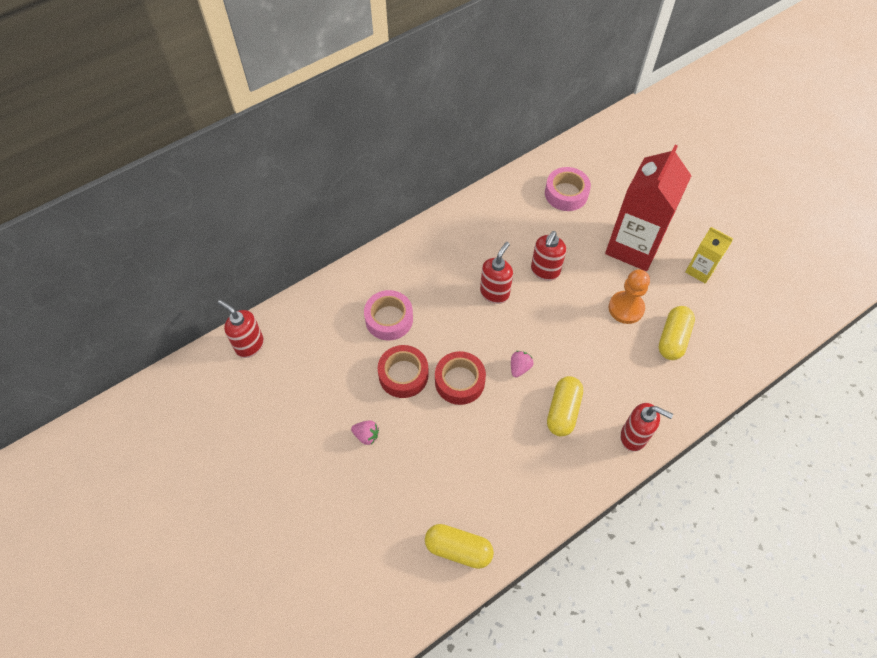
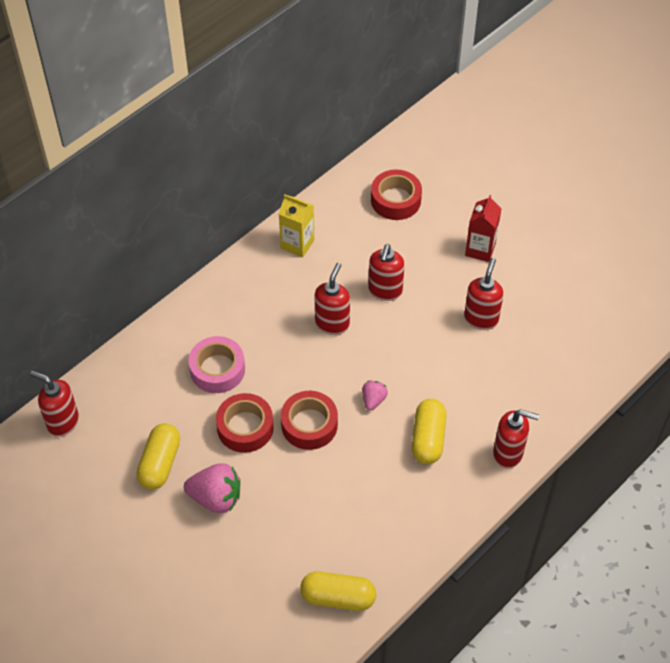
camera: 10 degrees left, 5 degrees down
(366, 435) = (216, 498): pink strawberry -> pink strawberry, size x1.81
(566, 193) = (395, 200): pink tape -> red tape
(626, 308) = (481, 318): orange pawn -> red soap dispenser
(633, 246) = (480, 249): red carton -> red carton, size x0.50
(673, 339) = (537, 344): yellow capsule -> yellow capsule (160, 463)
(700, 270) = (557, 265): yellow carton -> yellow carton (297, 244)

